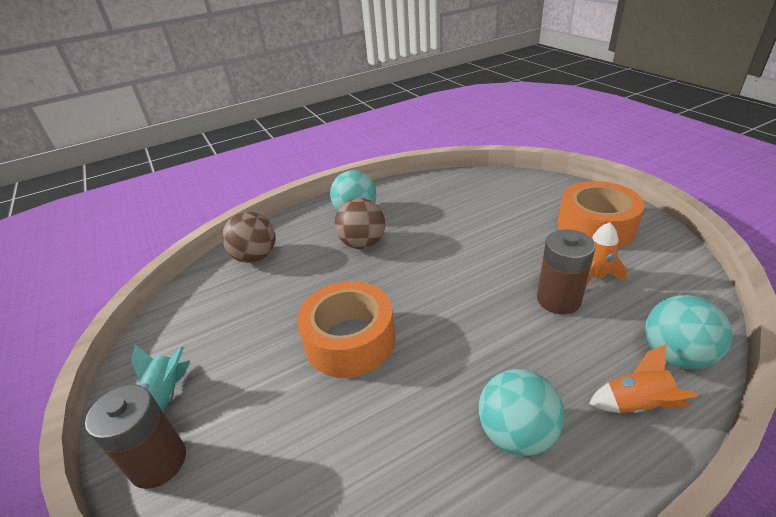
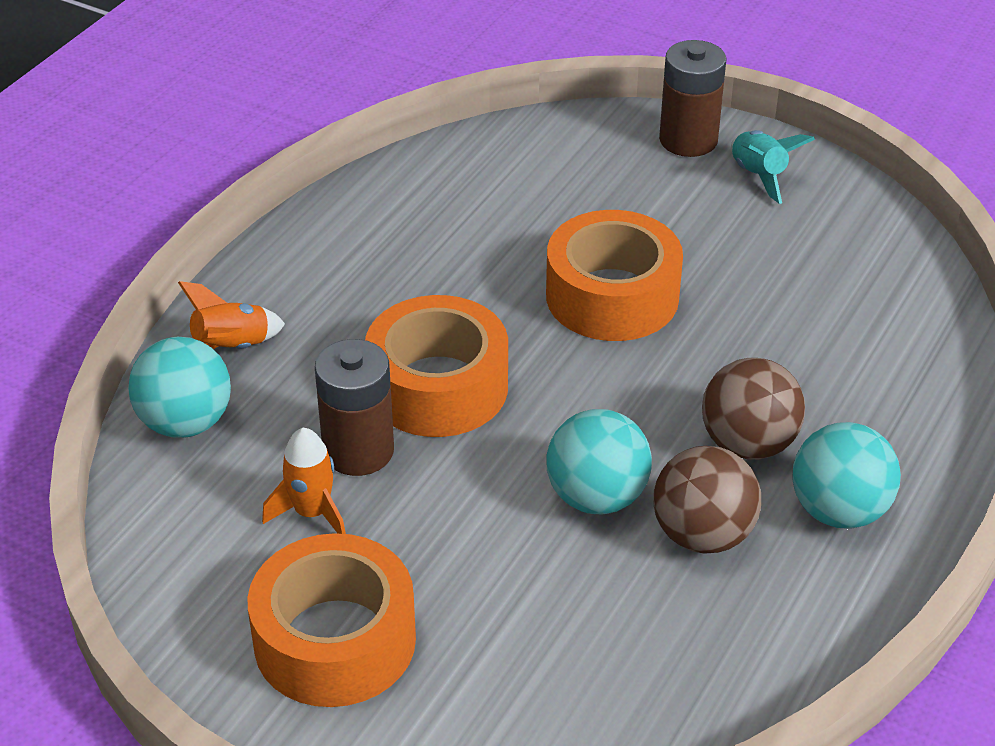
camera: 145 degrees right, 5 degrees up
(255, 257) = (902, 354): brown ball -> brown ball (703, 535)
(494, 320) = (437, 387): none -> orange tape
(516, 433) = (354, 278): turquoise ball -> turquoise ball (596, 497)

